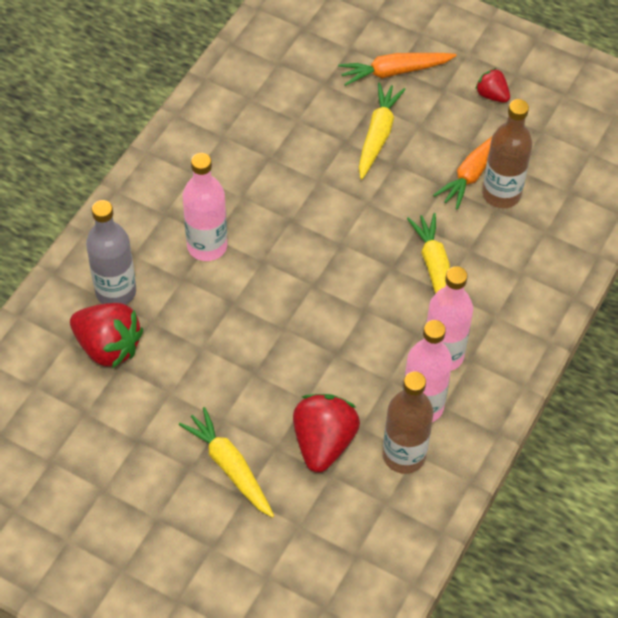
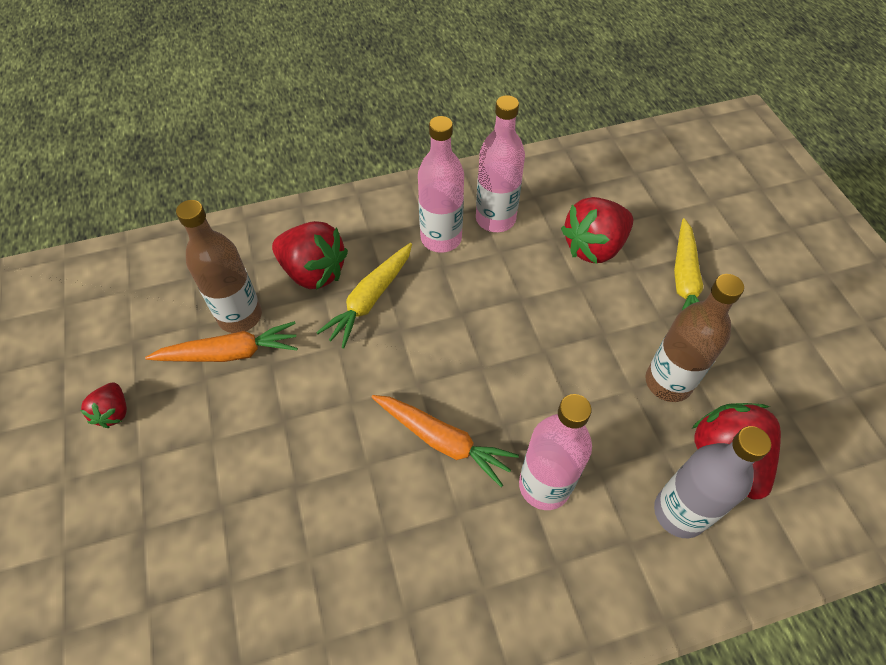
camera: 135 degrees left, 0 degrees up
(378, 135) = (259, 464): yellow carrot -> none
(394, 72) = (151, 526): orange carrot -> orange carrot (443, 441)
(404, 455) = (543, 201): brown bottle -> brown bottle (668, 382)
(496, 257) = (313, 272): none -> red strawberry

